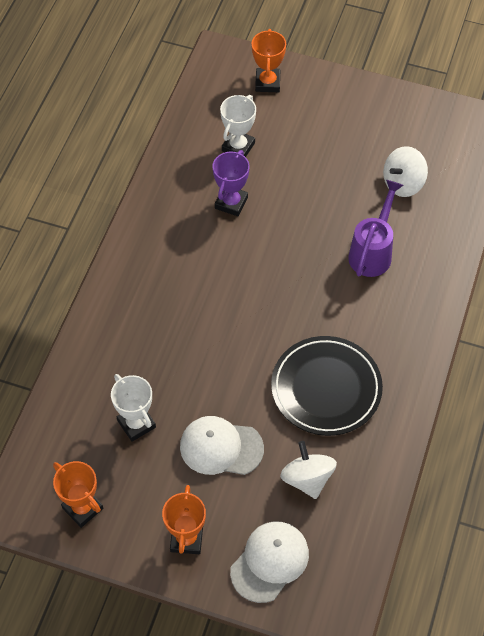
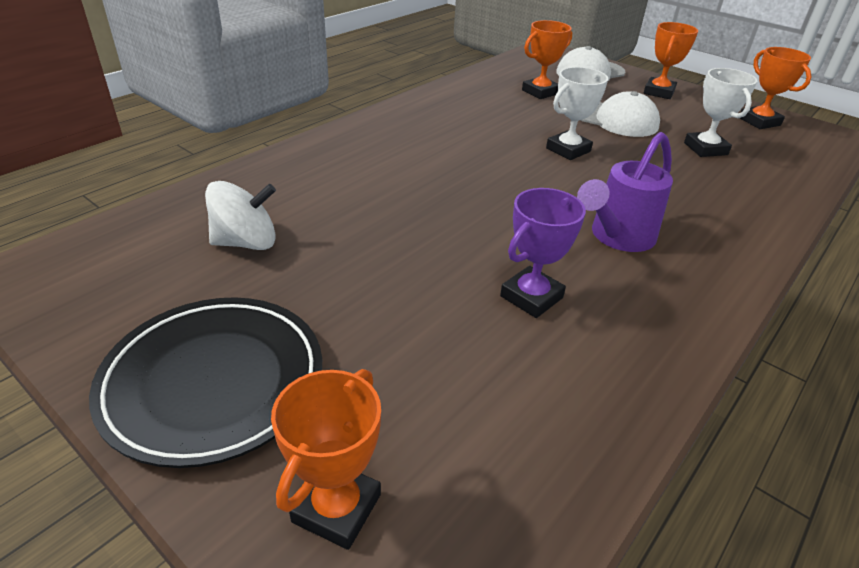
camera: 160 degrees left, 20 degrees down
(238, 147) = (481, 380): white trophy -> white trophy (568, 150)
(307, 478) = (540, 92): white spinning top -> orange trophy
(326, 388) = (493, 124): black plate -> black plate (214, 382)
(373, 251) = (359, 192): purple watering can -> purple watering can (616, 238)

